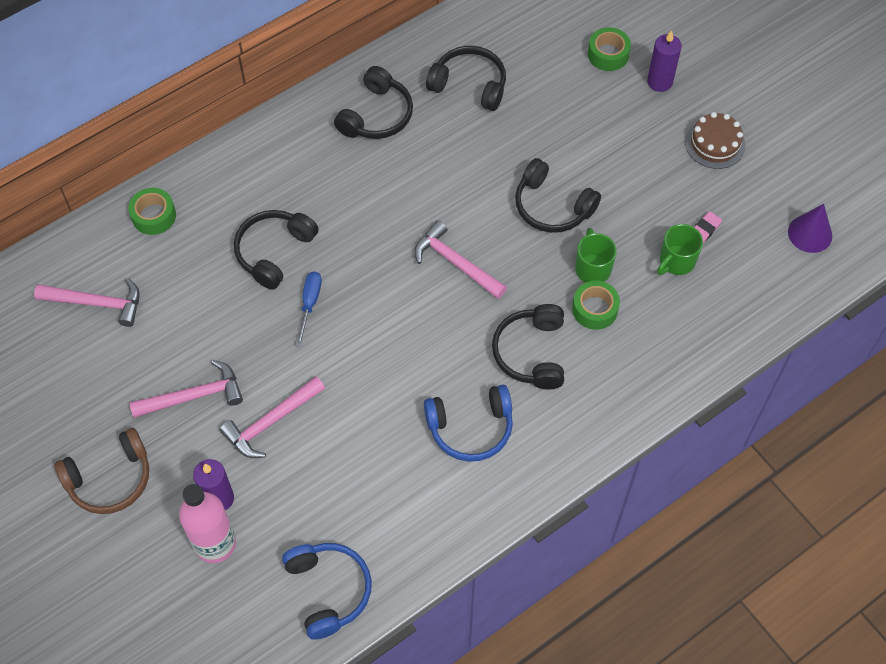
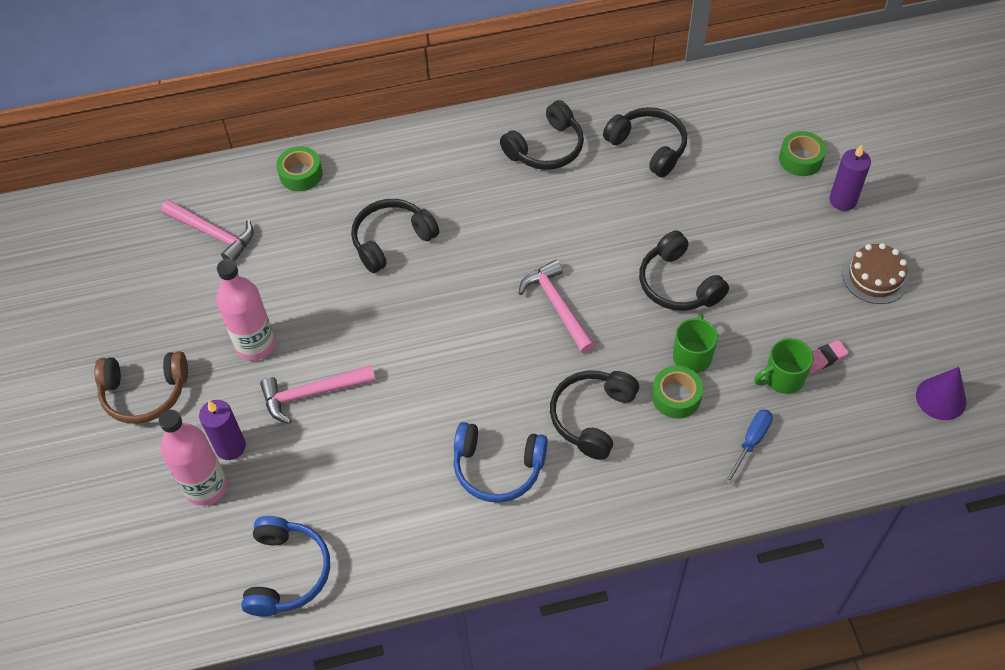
camera: 25 degrees right, 5 degrees down
(194, 396) = (255, 345): pink hammer -> pink bottle
(310, 304) = (401, 298): blue screwdriver -> blue screwdriver (751, 442)

